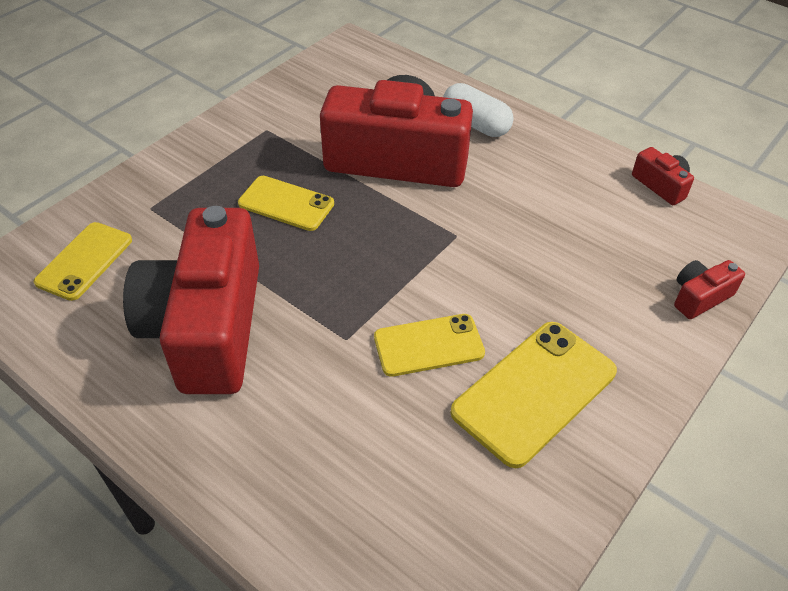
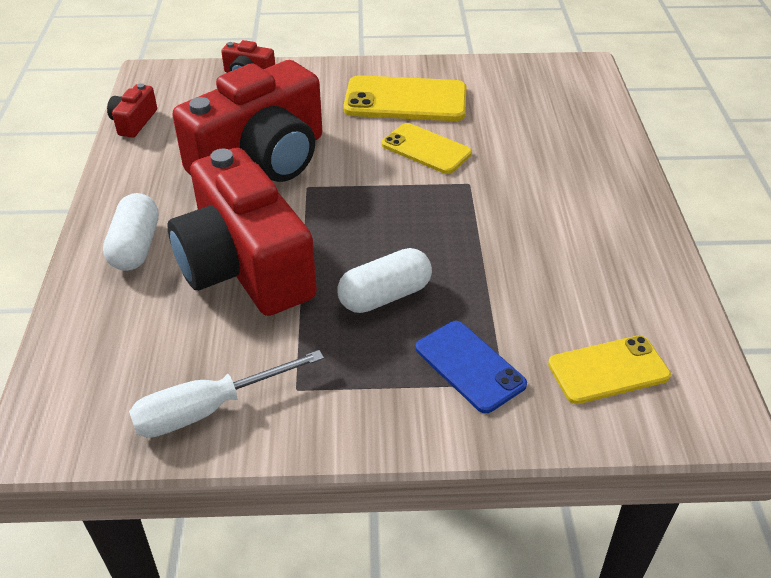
camera: 130 degrees left, 5 degrees down
(181, 202) = (470, 366): none -> blue phone
(208, 327) = (552, 248): red camera -> red camera (261, 159)
(286, 203) = (385, 296): yellow phone -> white capsule
(296, 95) = (208, 409): none -> white screwdriver

